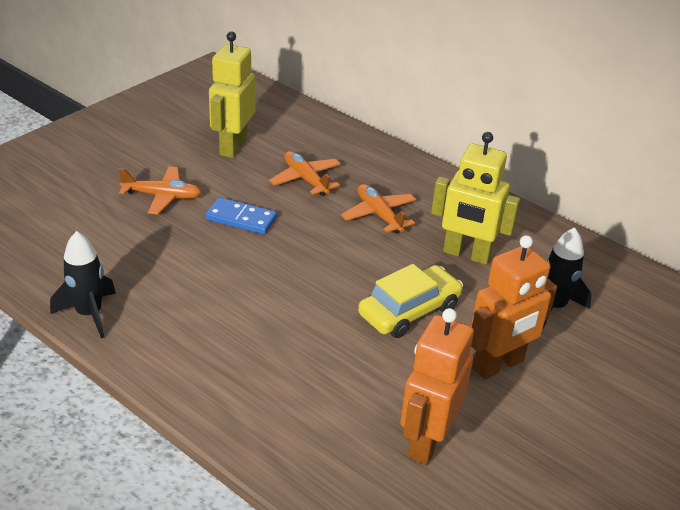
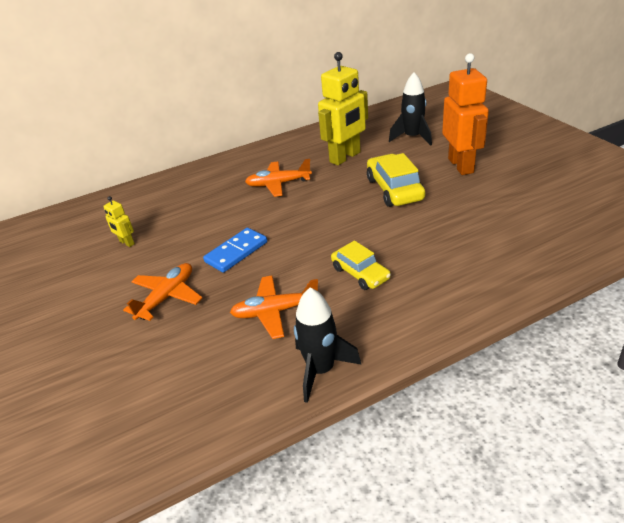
camera: 60 degrees left, 0 degrees up
(233, 147) = (126, 243): yellow robot -> yellow robot, size x0.45
(233, 313) = (360, 273): none -> yellow car
(305, 179) = (208, 210): orange plane -> orange plane (275, 311)
(427, 441) = (528, 204): orange robot -> none

